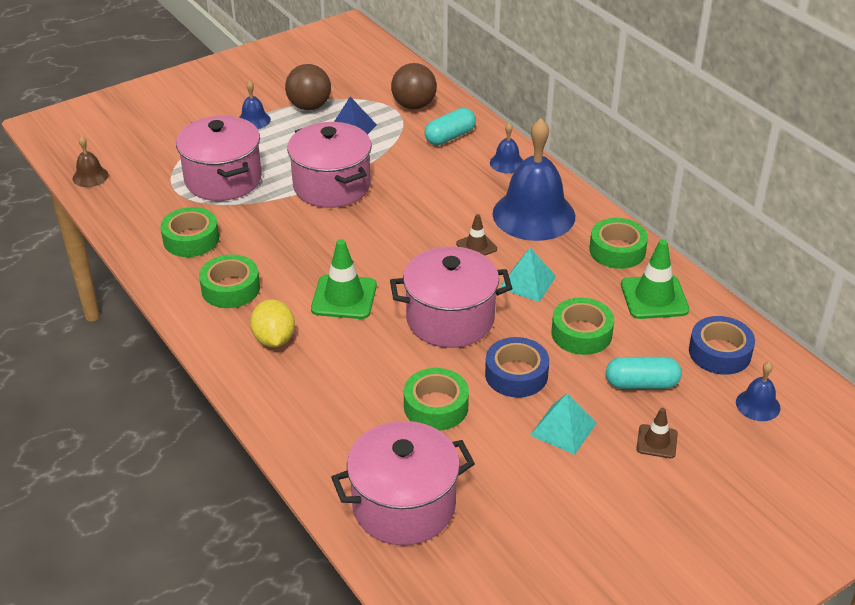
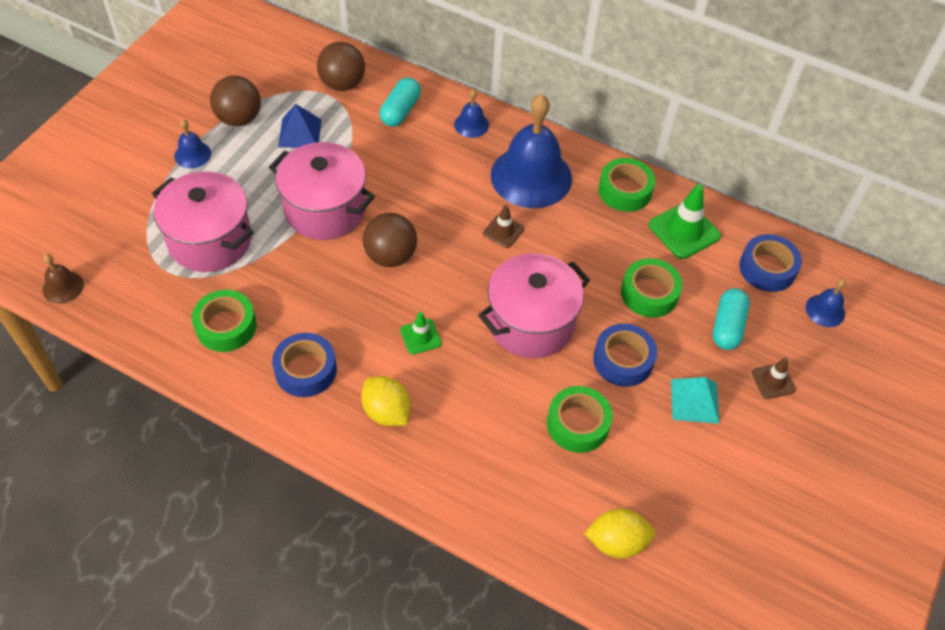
camera: 30 degrees left, 15 degrees up
(230, 288) = (305, 370): green tape -> blue tape
(344, 297) = (420, 337): green traffic cone -> green traffic cone, size x0.58
(362, 234) = (390, 256): none -> brown ball
(404, 506) = (616, 542): pink pot -> yellow lemon
(527, 282) = (571, 255): turquoise pyramid -> none
(641, 384) = (727, 326): turquoise capsule -> turquoise capsule turned 45 degrees counterclockwise

